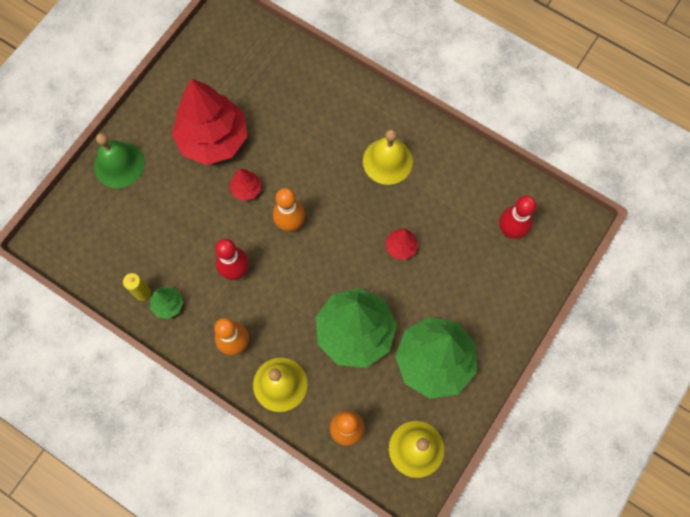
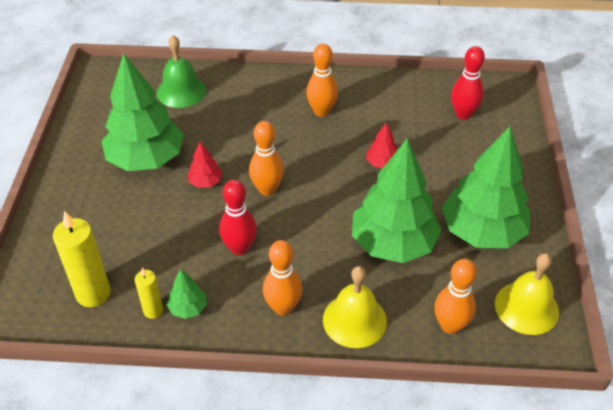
camera: 30 degrees left, 25 degrees down
(109, 253) = (93, 293): none -> yellow candle
(119, 164) = (59, 217): green bell -> green bell (181, 91)
(213, 139) = (146, 159): red tree -> green tree
(387, 161) = (321, 111): yellow bell -> orange bowling pin

